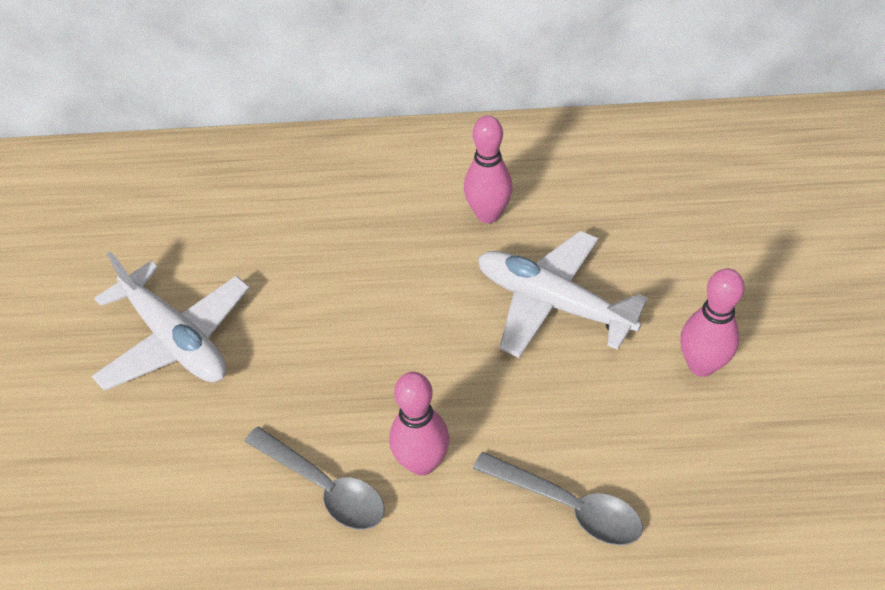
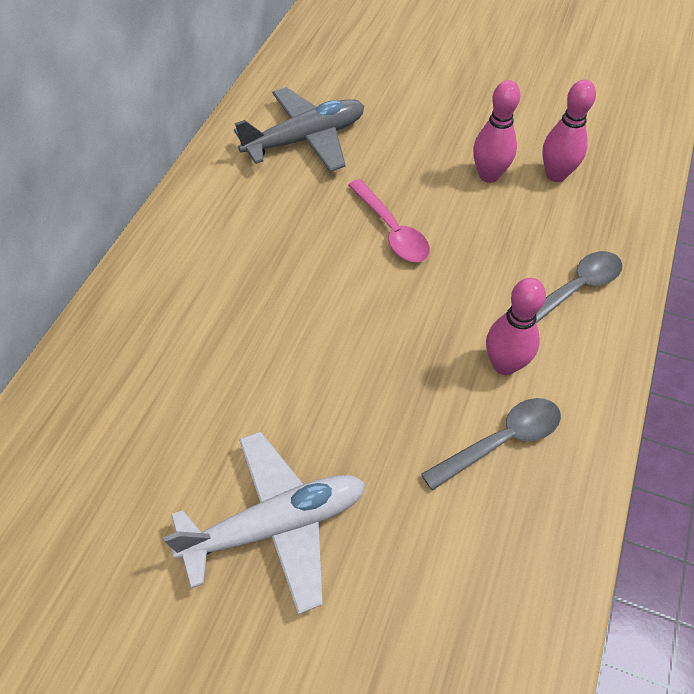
camera: 70 degrees left, 5 degrees up
(488, 214) = (274, 235): pink bowling pin -> pink bowling pin (556, 175)
(552, 303) = (392, 230): white plane -> pink spoon
(637, 186) = (305, 139): none -> grey plane

